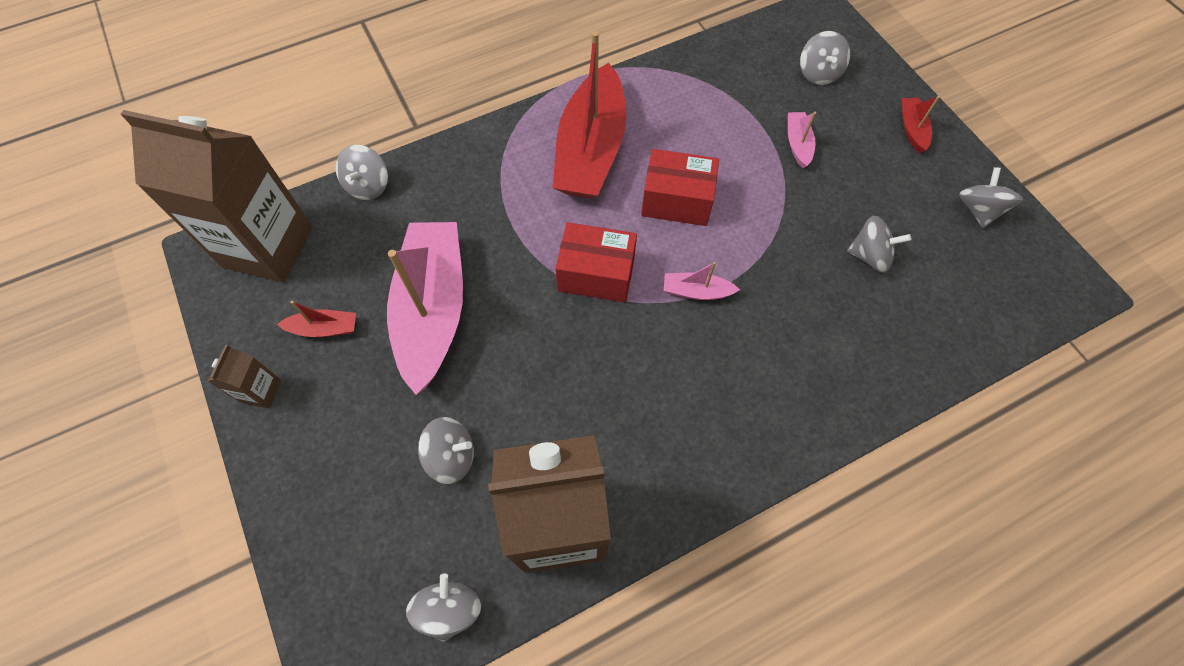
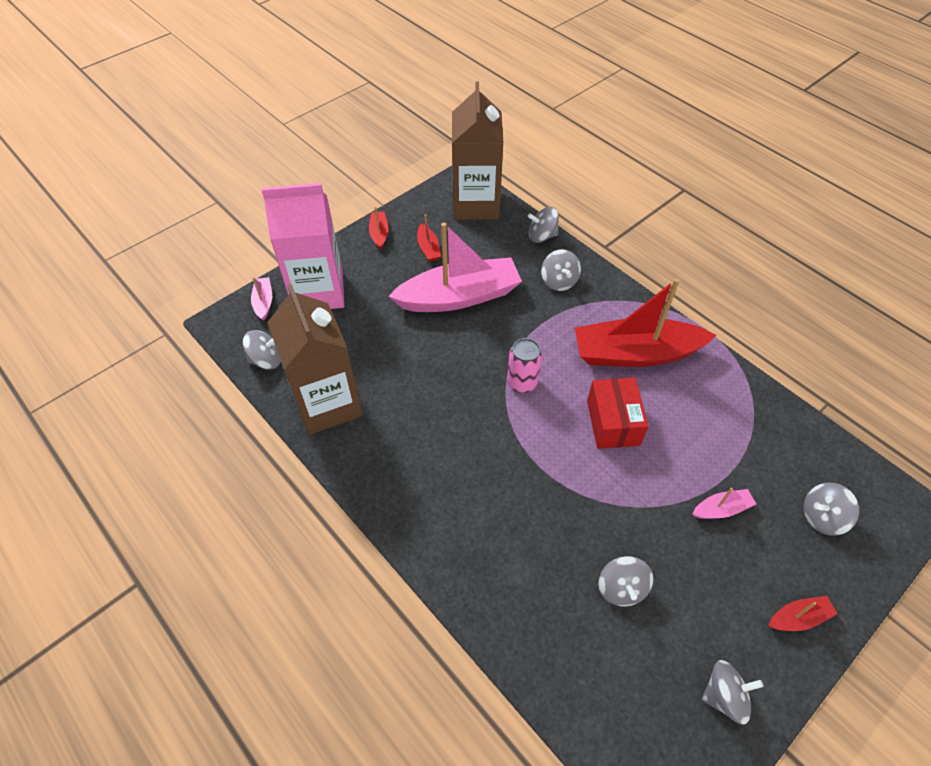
camera: 75 degrees right, 10 degrees down
(261, 391) = (379, 234): brown carton -> red boat
(342, 505) = (318, 292): none -> pink carton
(451, 456) = (360, 335): grey spinning top -> grey spinning top (559, 281)
(596, 274) = (522, 382): red box -> pink can
(696, 291) = (531, 452): pink boat -> pink boat (264, 302)

